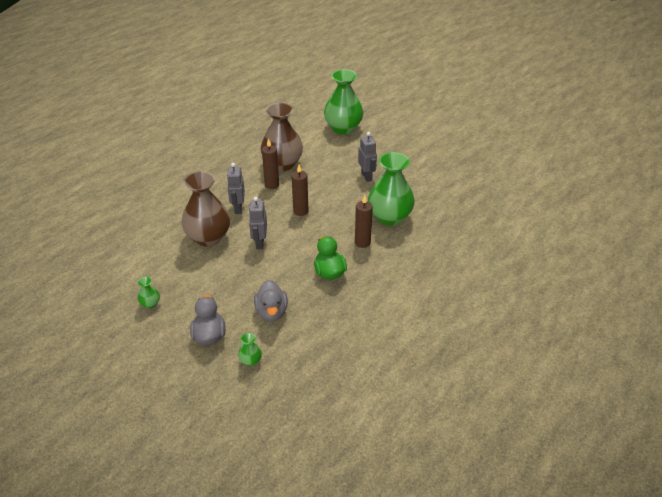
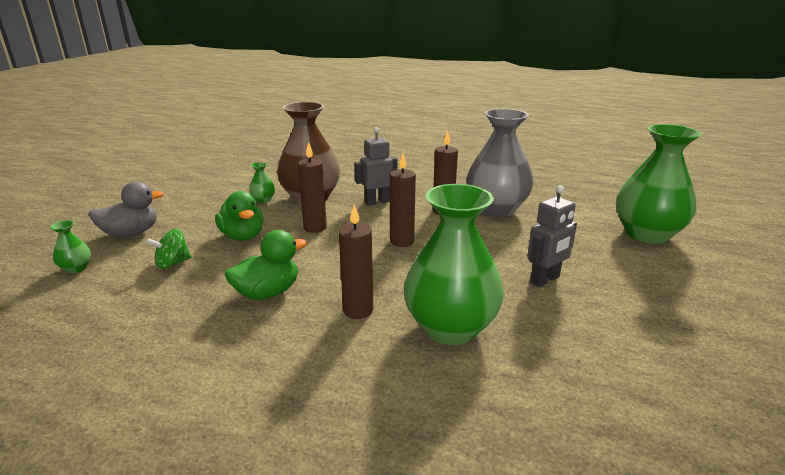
camera: 70 degrees right, 15 degrees down
(150, 304) = (188, 194): green vase -> green vase (263, 200)
(251, 277) = (243, 236): none -> green duck
(259, 243) = (315, 228): grey robot -> brown candle
(272, 312) = (172, 264): grey duck -> green spinning top
(282, 164) = (496, 209): brown vase -> grey vase

